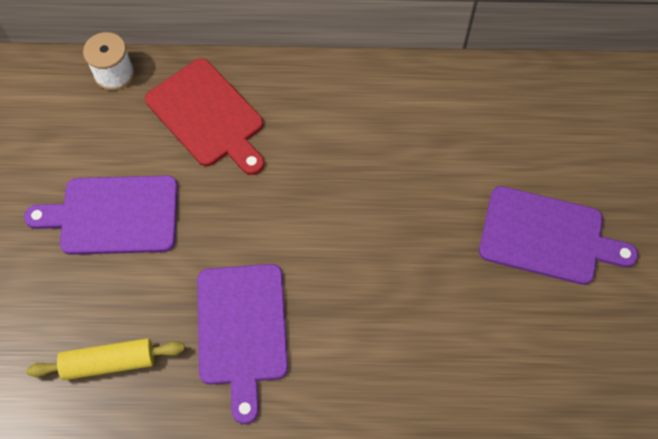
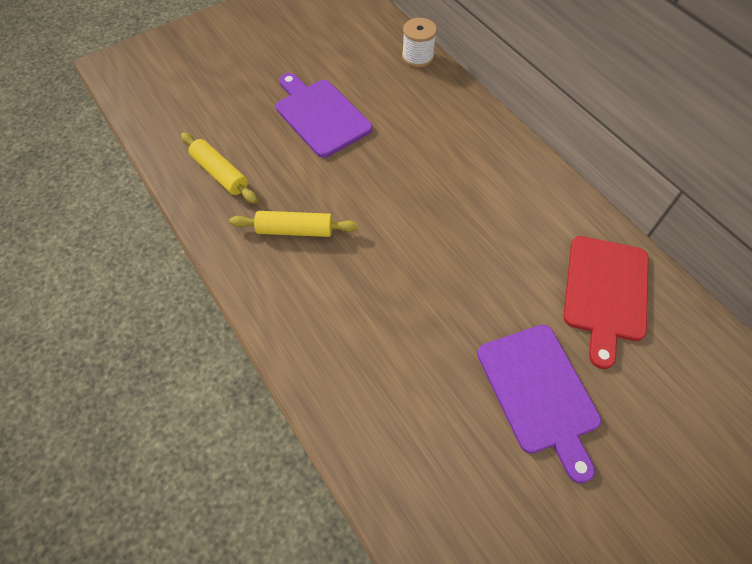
camera: 55 degrees right, 5 degrees down
(208, 116) = (434, 118): red cutting board -> red cutting board (605, 292)
(242, 330) = (295, 230): purple cutting board -> yellow rolling pin

